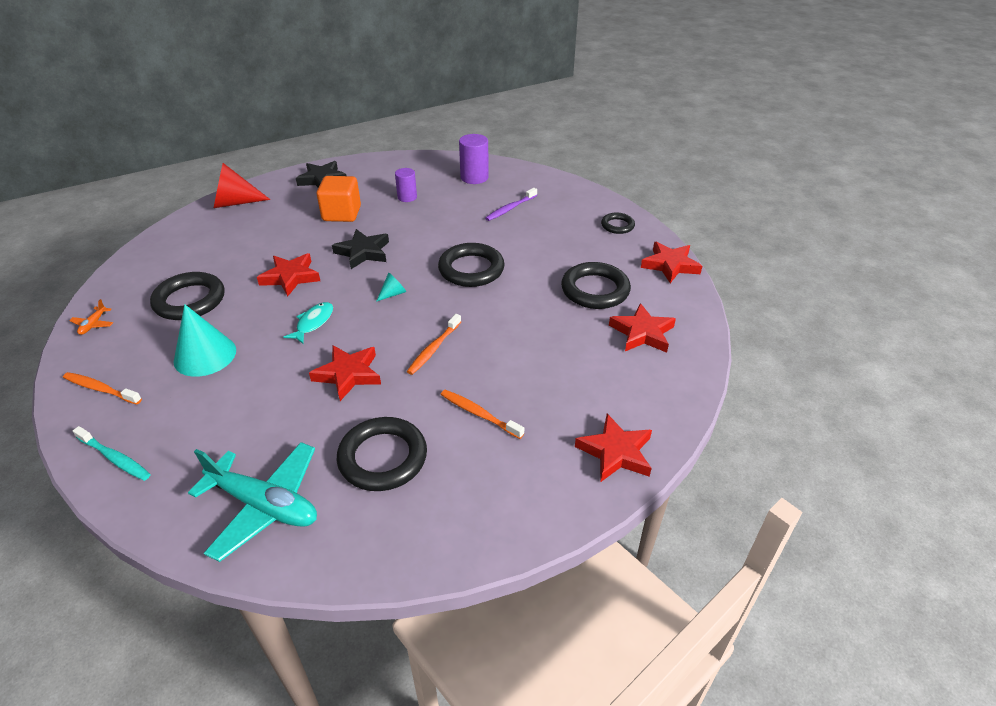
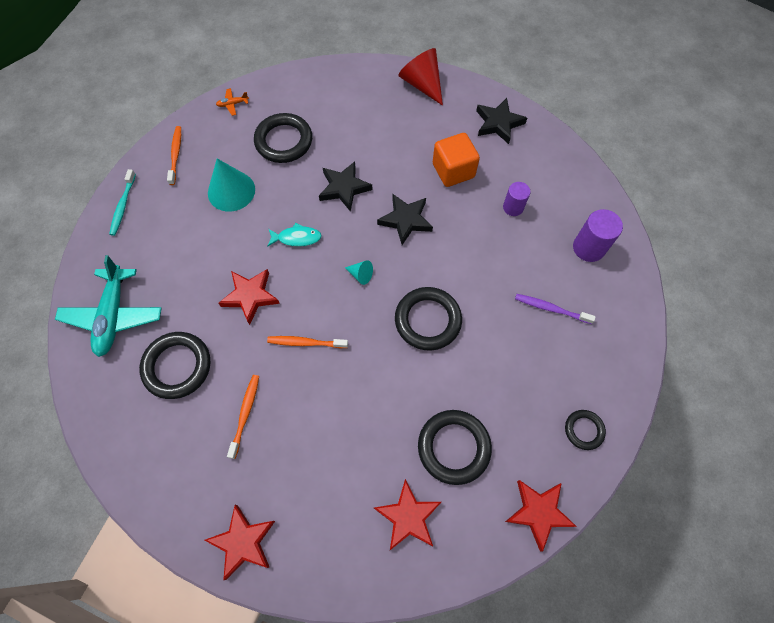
camera: 65 degrees right, 25 degrees up
(290, 277) = (344, 188): red star -> black star

